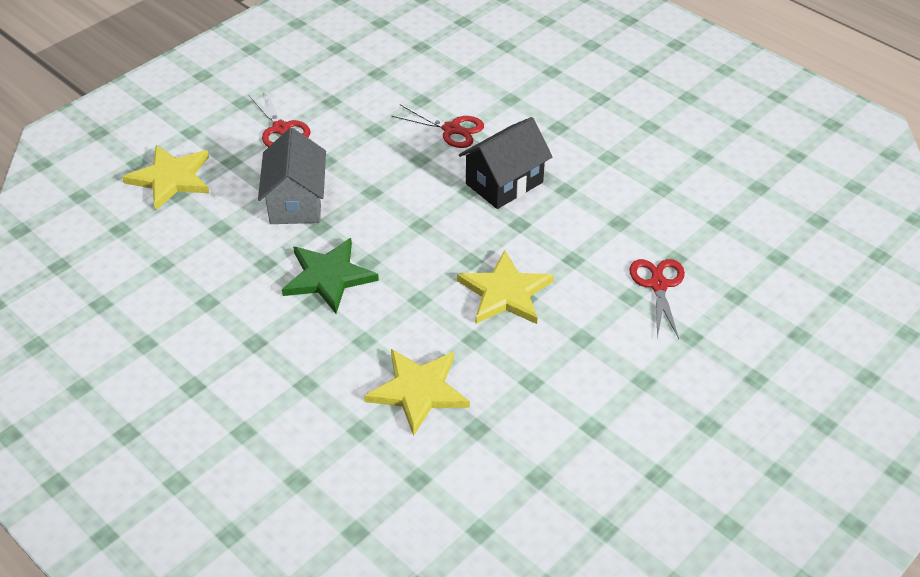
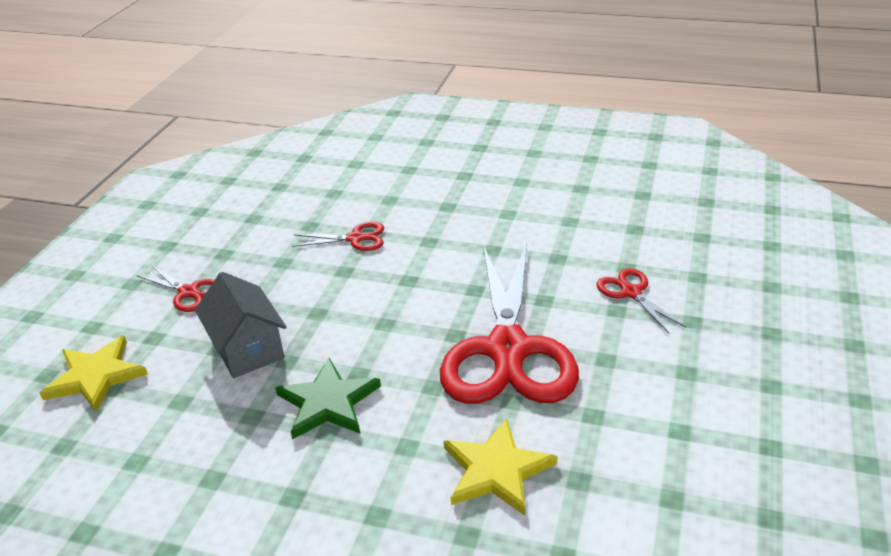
camera: 25 degrees left, 10 degrees down
(504, 183) = (435, 263): black house -> none
(505, 292) = (508, 349): yellow star -> red scissors

